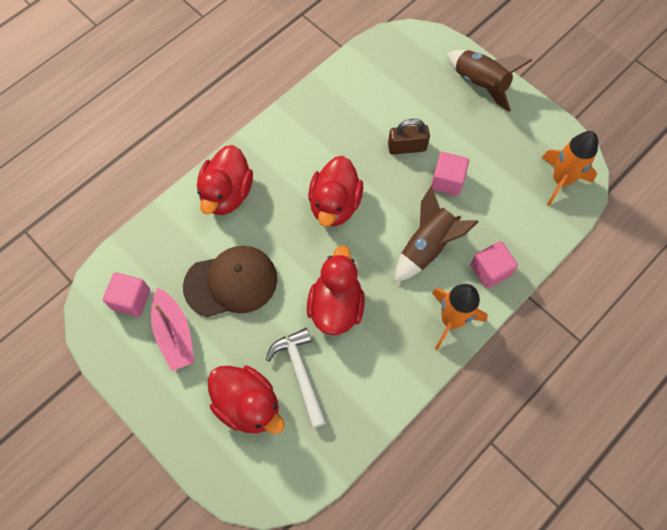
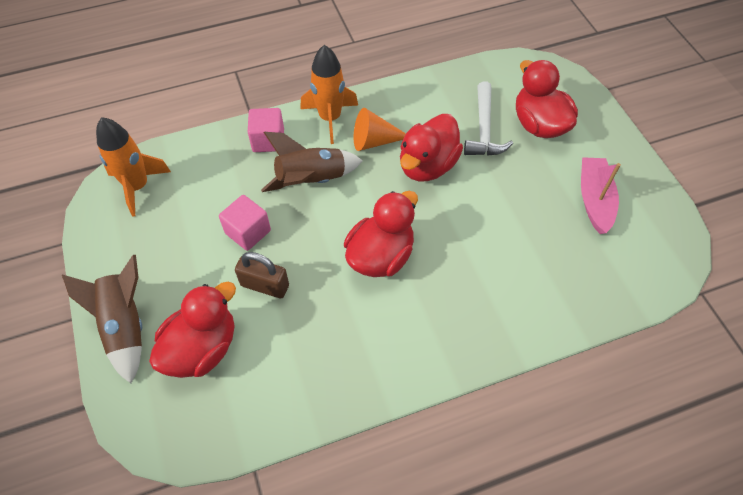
camera: 155 degrees left, 10 degrees down
(131, 299) = (634, 247): pink cube -> none
(227, 194) = (497, 317): red duck -> red duck (202, 348)
(231, 282) = (523, 223): brown cap -> none
(396, 312) = (374, 141): none -> orange cone

